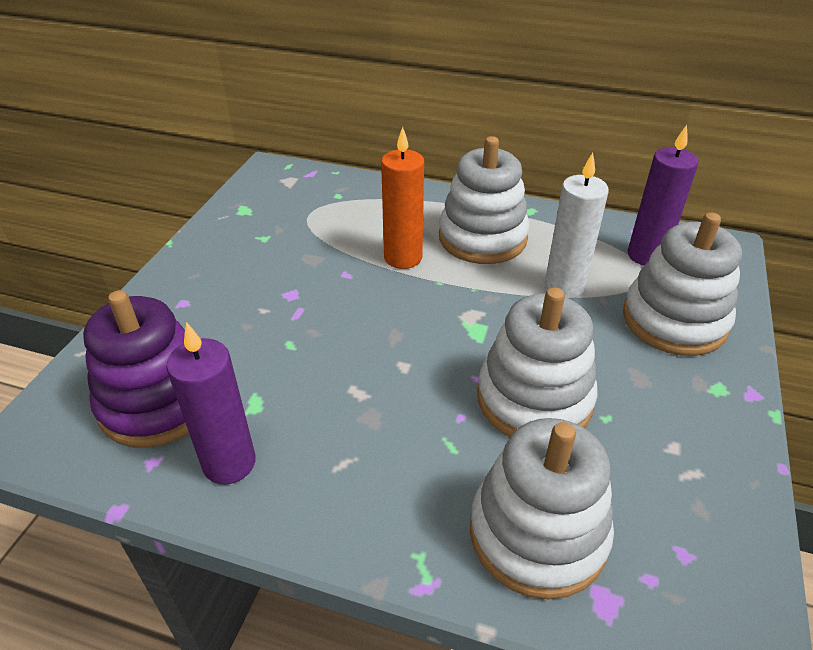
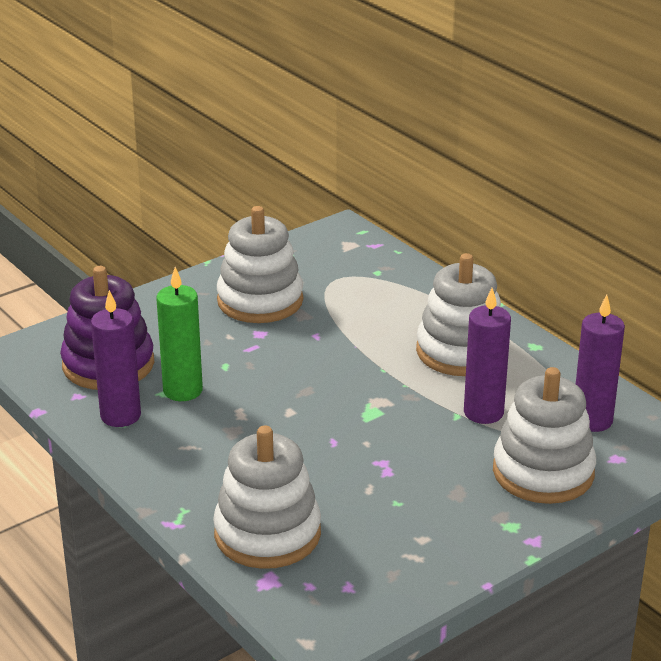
camera: 35 degrees right, 10 degrees down
(272, 395) = (183, 390): none -> green candle
(403, 257) = (375, 340): orange candle -> none
(534, 399) = (358, 470): white stacking toy -> white stacking toy (260, 301)
(564, 286) = (483, 412): white candle -> purple candle

